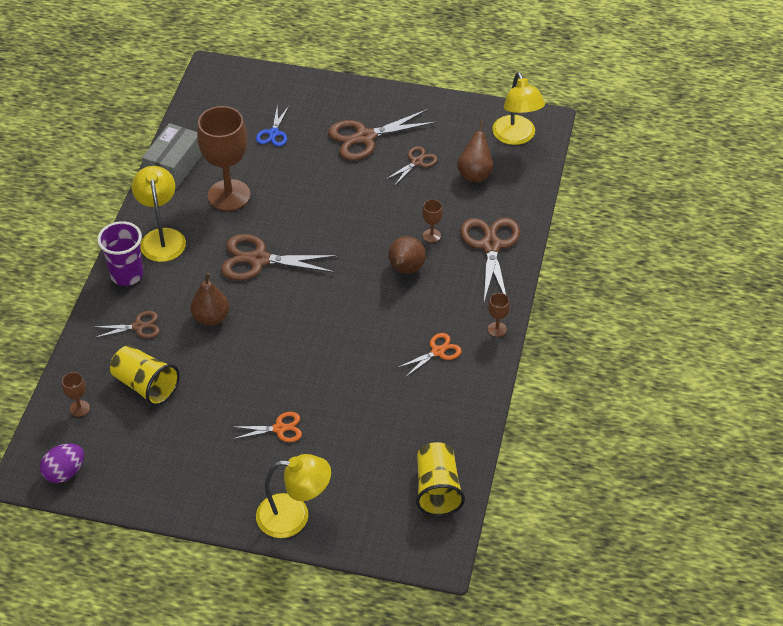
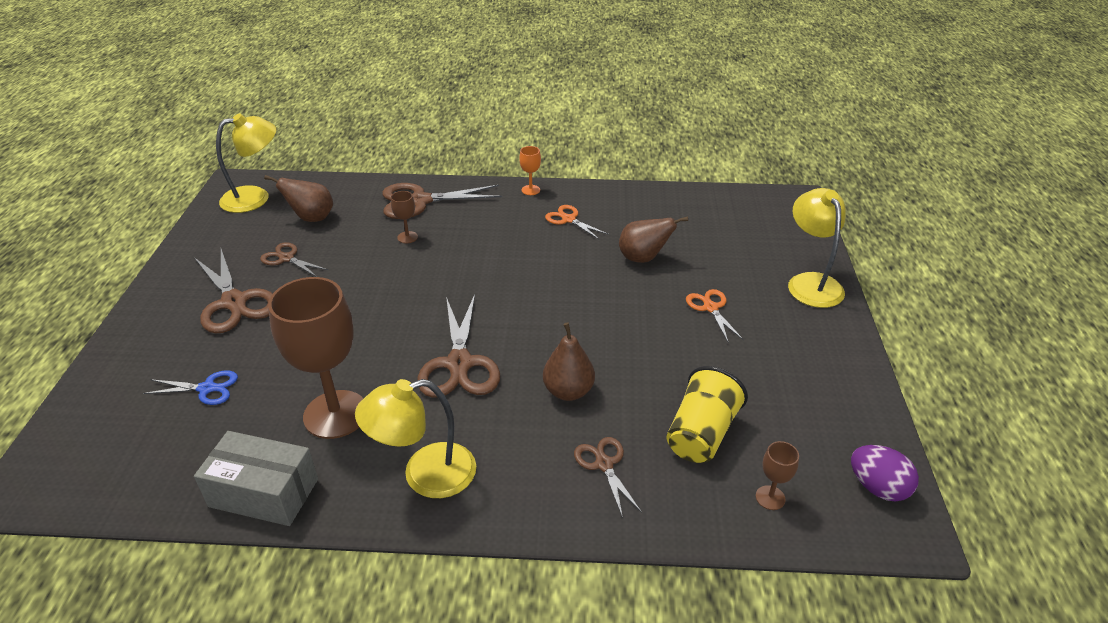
camera: 100 degrees left, 10 degrees down
(127, 275) = (507, 501): purple cup -> none
(405, 270) = (460, 249): brown pear -> brown pear (643, 258)
(437, 489) = (729, 206): yellow cup -> none
(497, 329) = (530, 190): brown goblet -> orange goblet

